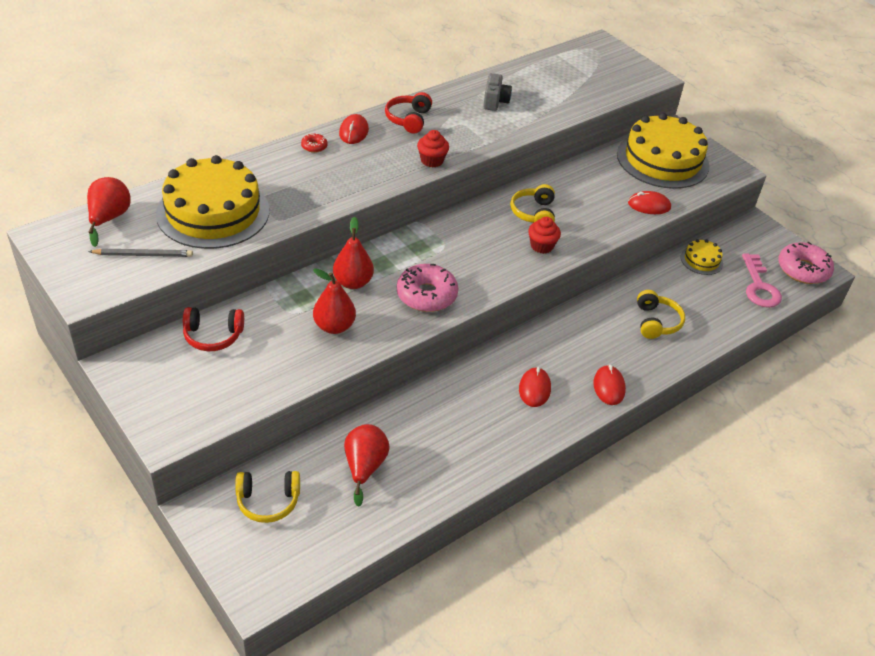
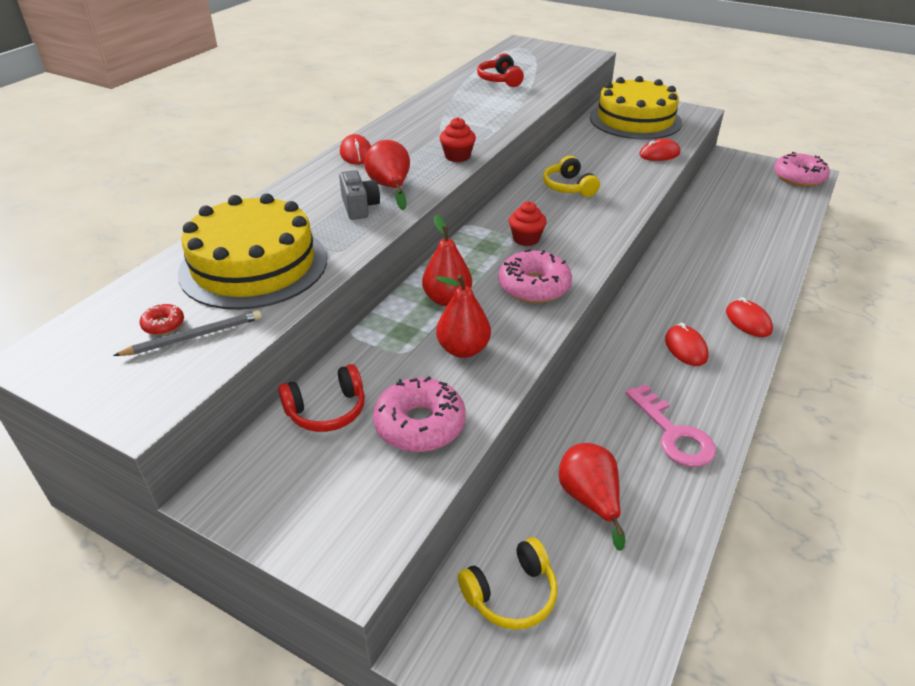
camera: 20 degrees left, 5 degrees down
(109, 219) = (120, 311): red pear -> red pear (390, 187)
(265, 368) = (420, 424): none -> pink donut
(314, 146) = (324, 175): red donut -> red donut (163, 324)
(408, 119) = (403, 131): red headphones -> red headphones (500, 80)
(495, 101) = (472, 99): grey camera -> grey camera (359, 207)
(541, 246) = (601, 210): red cupcake -> red cupcake (526, 239)
(656, 322) = (731, 252): yellow headphones -> none
(701, 260) = (717, 194): yellow cake -> none
(759, 286) = (780, 199): pink key -> pink key (673, 433)

